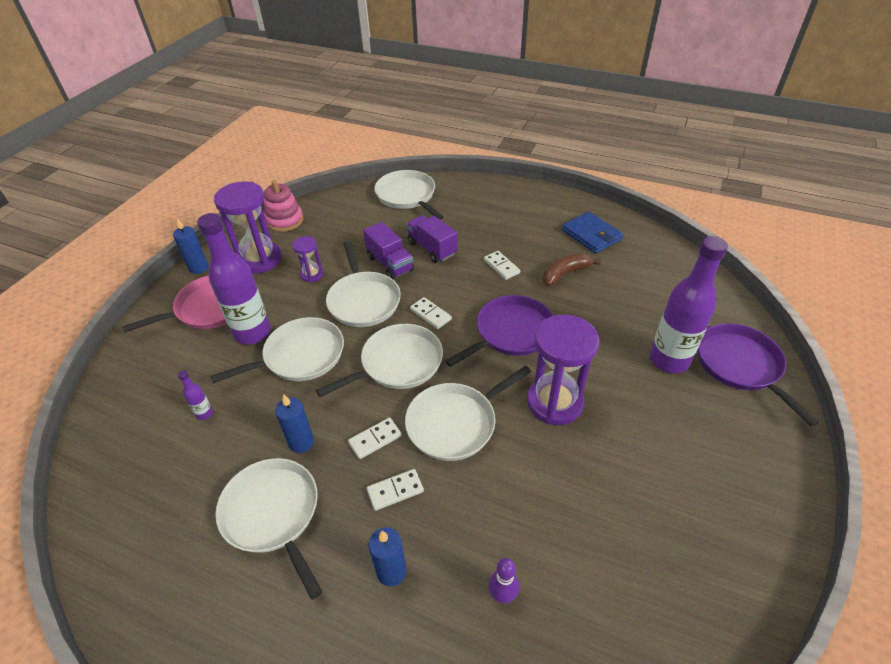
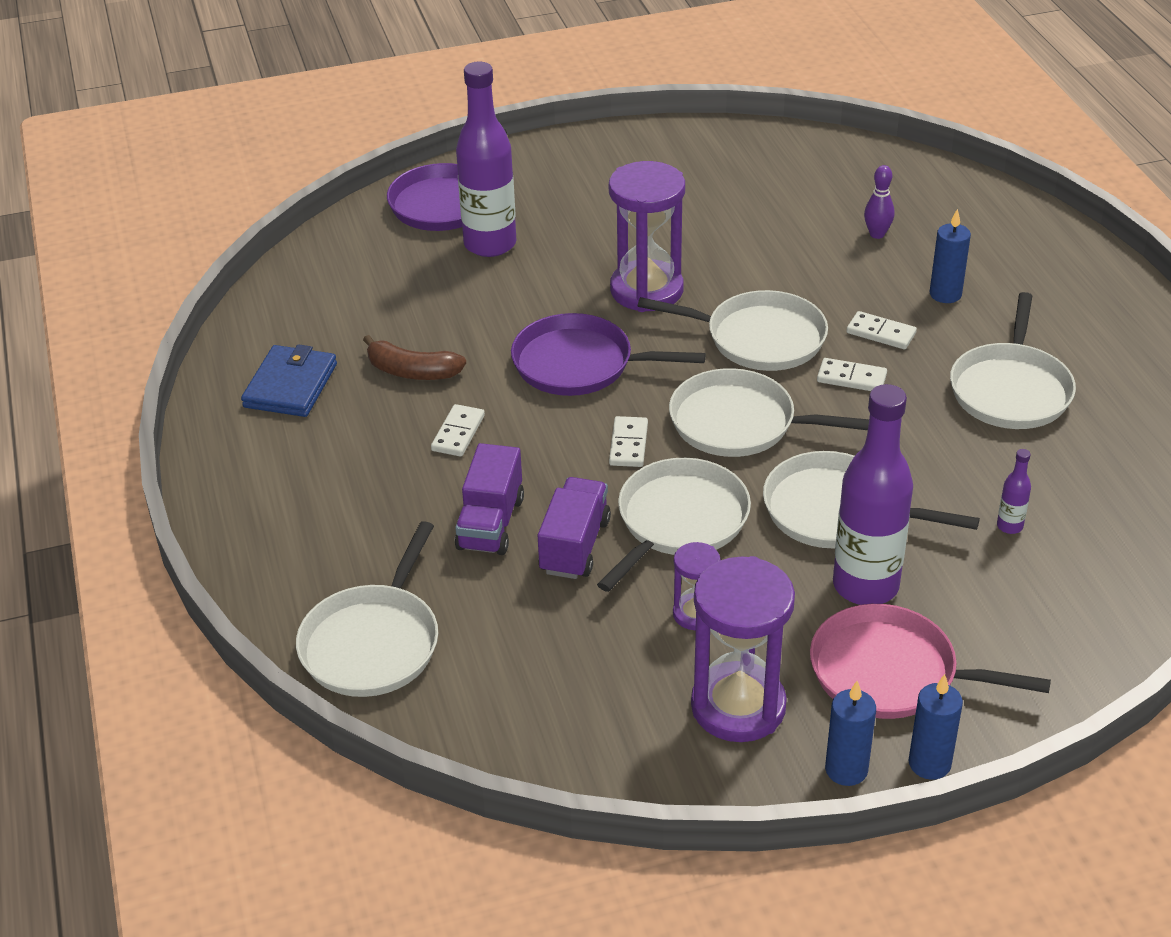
camera: 130 degrees left, 5 degrees down
(284, 220) = (614, 761): pink stacking toy -> none
(301, 442) = (927, 425): blue candle -> blue candle (929, 763)

